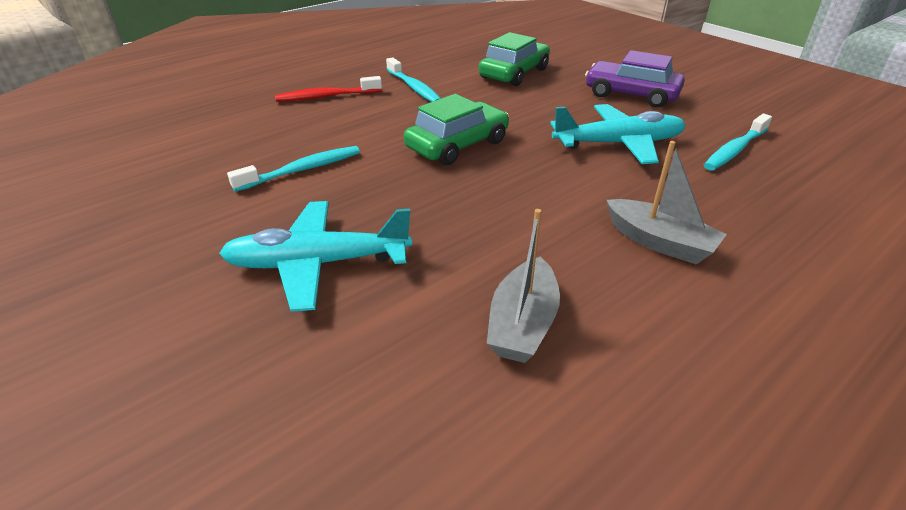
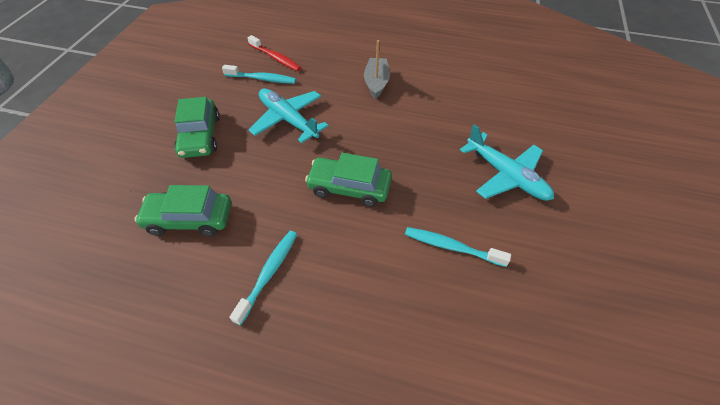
camera: 125 degrees left, 15 degrees up
(326, 96) = (336, 333): red toothbrush -> red toothbrush (275, 58)
(522, 324) = (464, 100): grey boat -> none
(631, 95) = (200, 136): purple car -> green car

